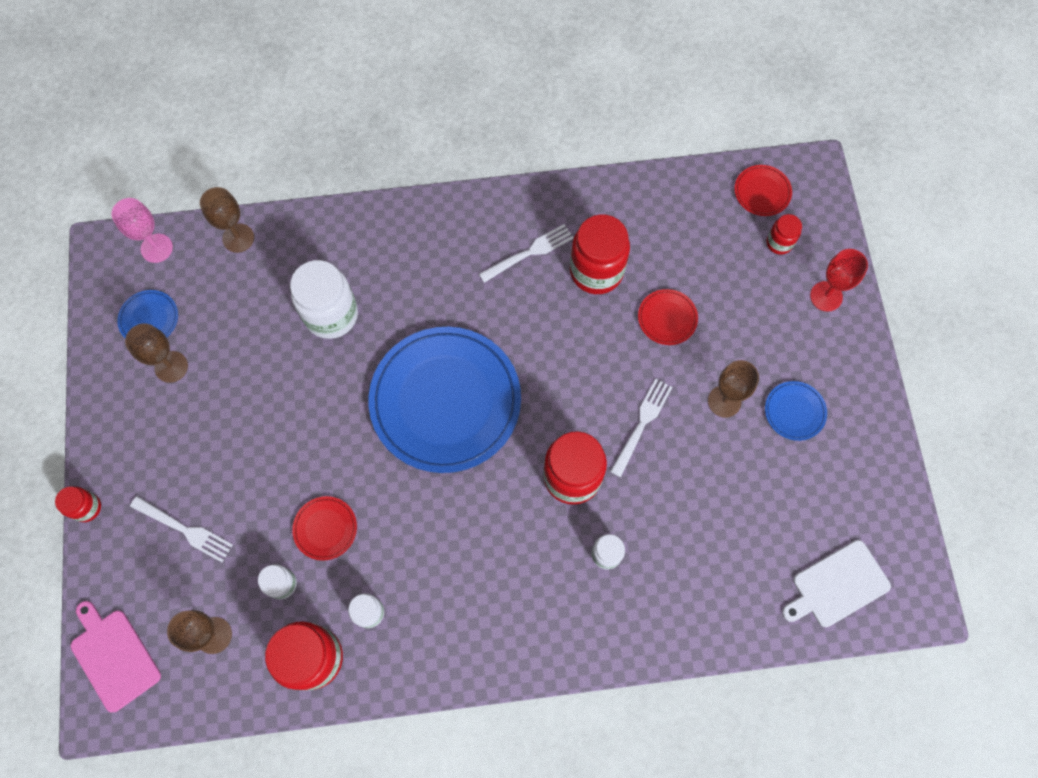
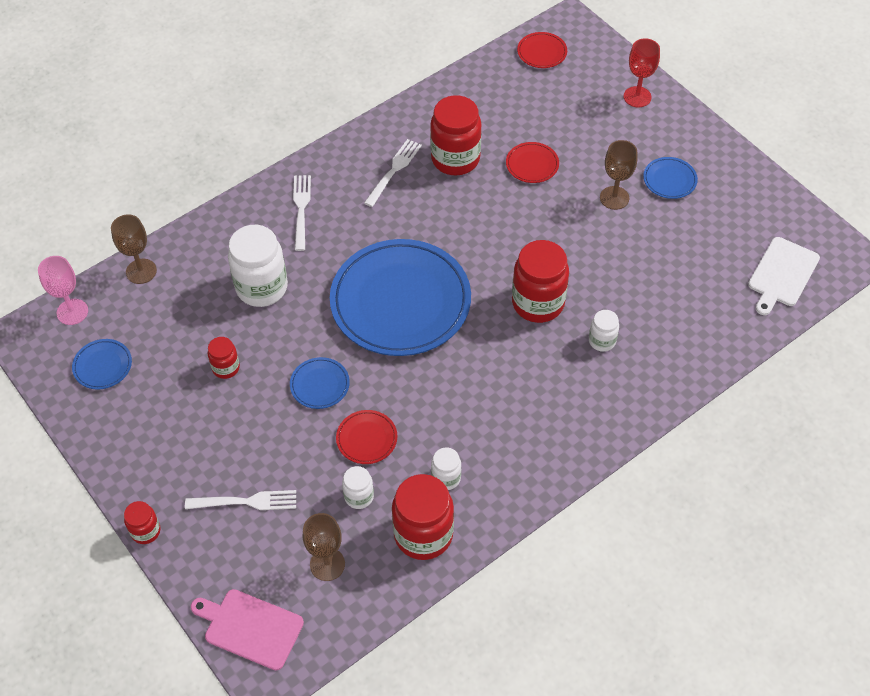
camera: 30 degrees left, 15 degrees down
(171, 367) = (148, 390): brown goblet -> none
(319, 448) = (320, 385): none -> blue plate
(642, 424) = (564, 242): white fork -> white fork (301, 209)
(779, 243) = (578, 79): red jar -> red jar (226, 368)

